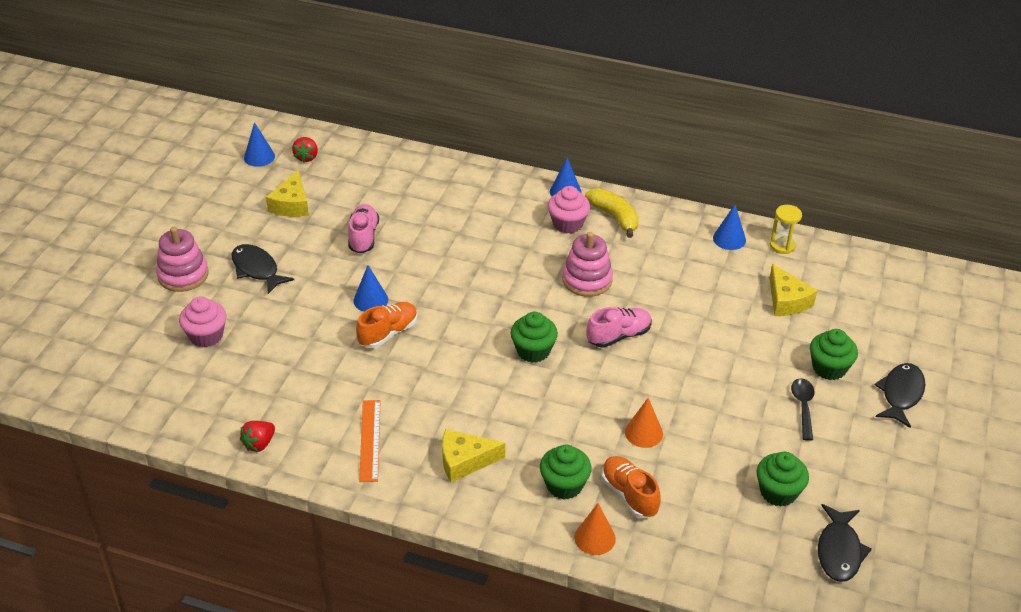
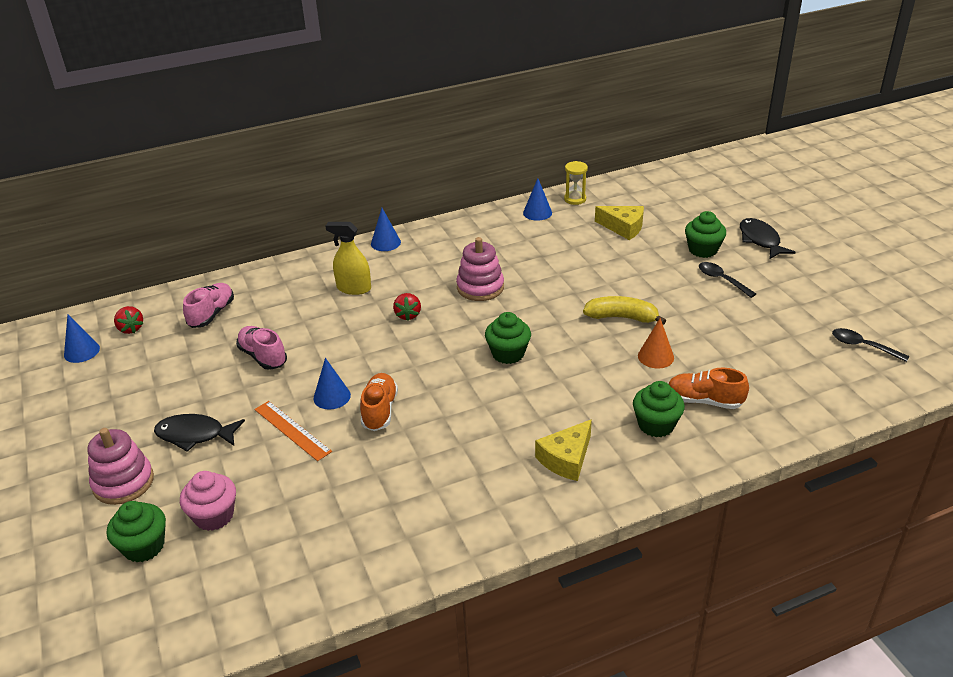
camera: 40 degrees left, 5 degrees down
(259, 444) = (383, 566): red strawberry -> red strawberry (408, 315)
(291, 204) = (163, 369): yellow cheese -> none
(370, 440) = (473, 496): orange ruler -> orange ruler (292, 430)
(491, 219) = (354, 288): none -> yellow spray bottle
(568, 224) = (416, 261): pink cupcake -> none
(595, 538) = (725, 444): orange cone -> none
(614, 217) = (443, 239): yellow banana -> yellow banana (622, 317)
(618, 336) = (552, 308): pink shoe -> pink shoe (212, 314)
(778, 492) = (782, 337): green cupcake -> green cupcake (144, 546)
(839, 551) = (863, 346): black fish -> black spoon

